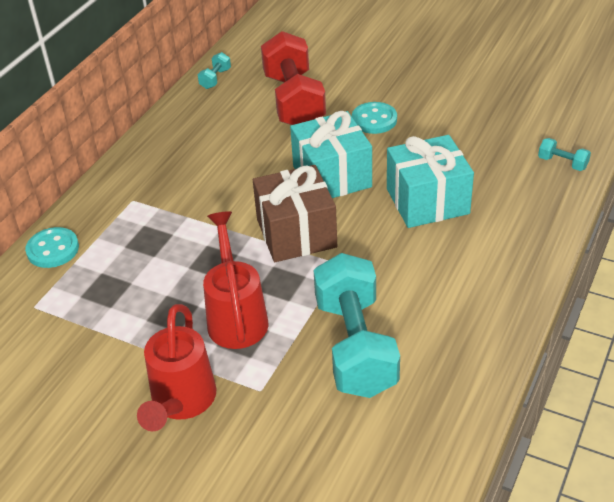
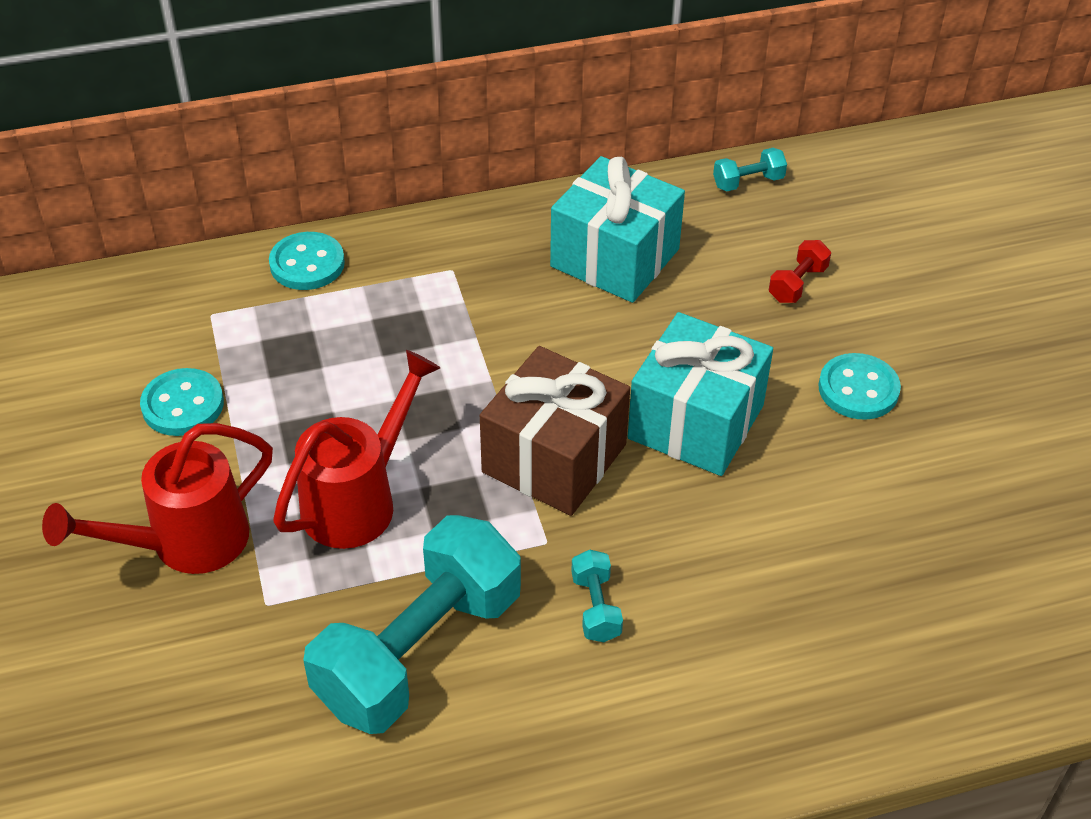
camera: 45 degrees right, 5 degrees up
(83, 352) = (183, 405): none -> turquoise button
(294, 101) = (797, 284): red dumbbell -> red dumbbell, size x0.40
(427, 201) = (759, 554): turquoise gift -> turquoise gift (615, 258)
(562, 163) = (1020, 664): turquoise dumbbell -> turquoise dumbbell (596, 607)

